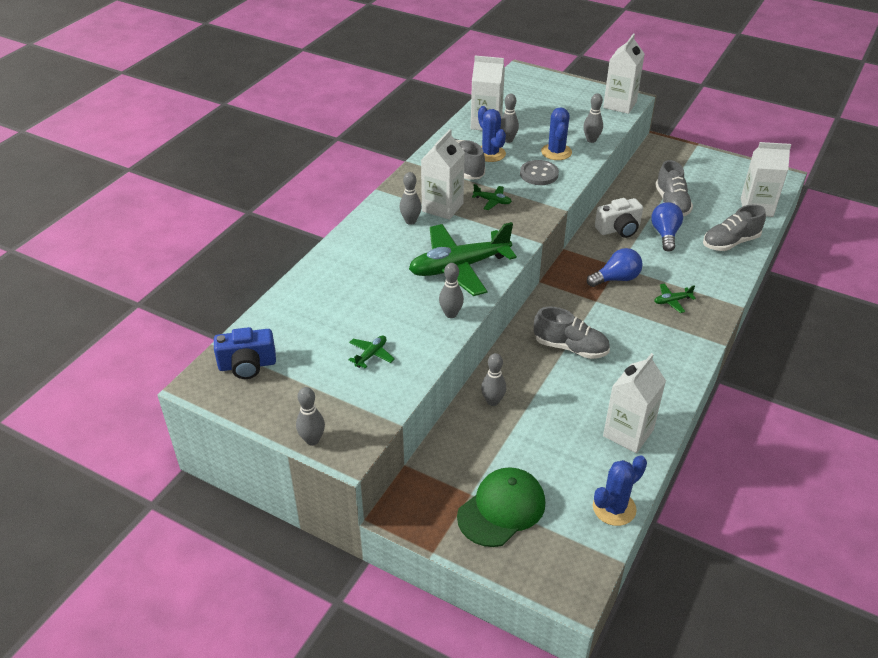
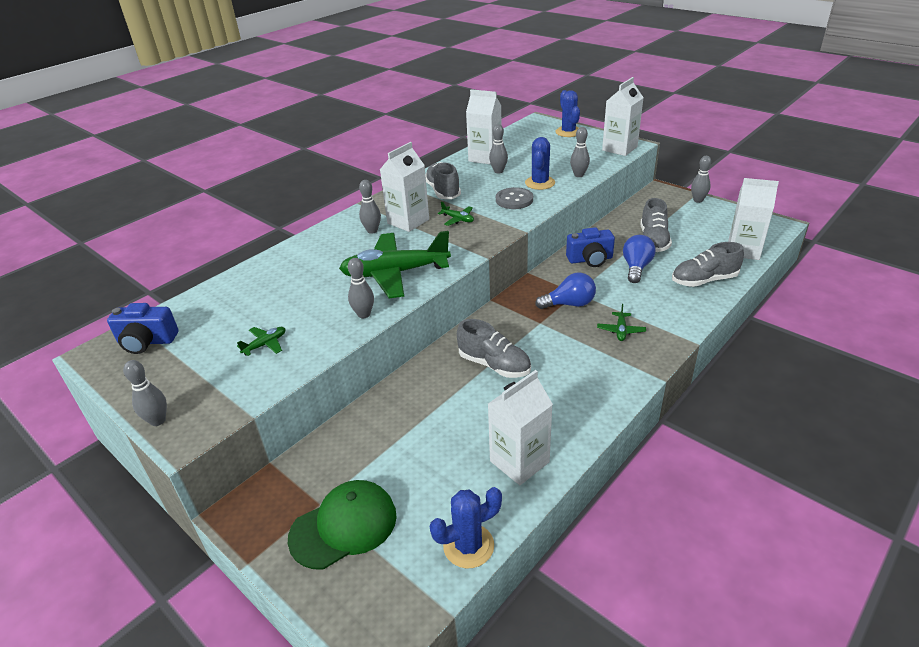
camera: 15 degrees right, 5 degrees down
(490, 154) = (476, 181): blue cactus -> blue cactus (568, 132)
(493, 401) = (390, 409): grey bowling pin -> grey bowling pin (698, 200)
(619, 229) = (590, 259): white camera -> blue camera
(672, 301) = (620, 330): green plane -> green plane turned 75 degrees counterclockwise

